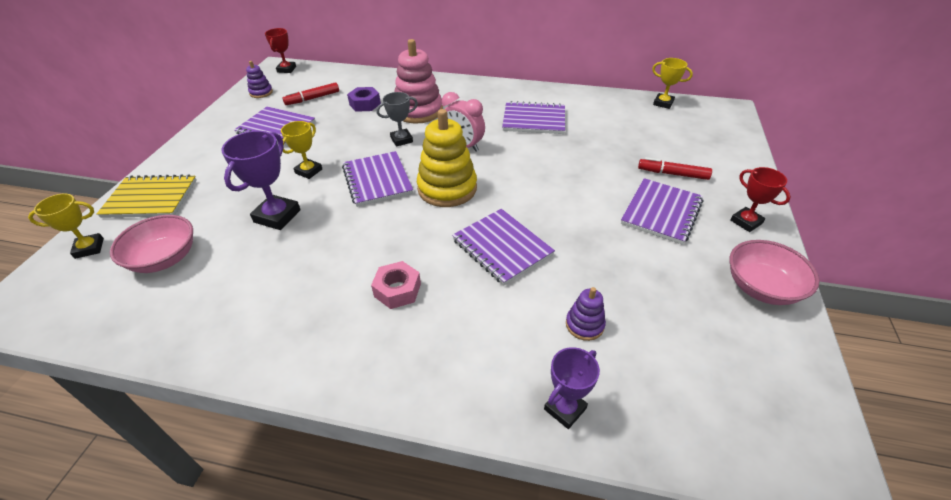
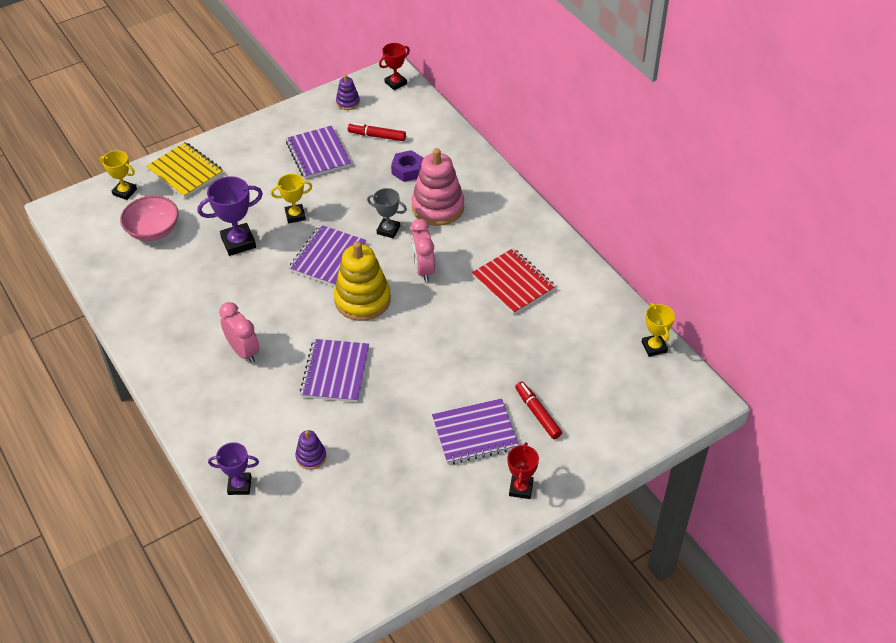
camera: 45 degrees right, 5 degrees up
(397, 290) = (244, 351): pink nut -> pink clock
(534, 120) = (513, 283): purple notebook -> red notebook
(761, 287) = (447, 529): pink bowl -> none

